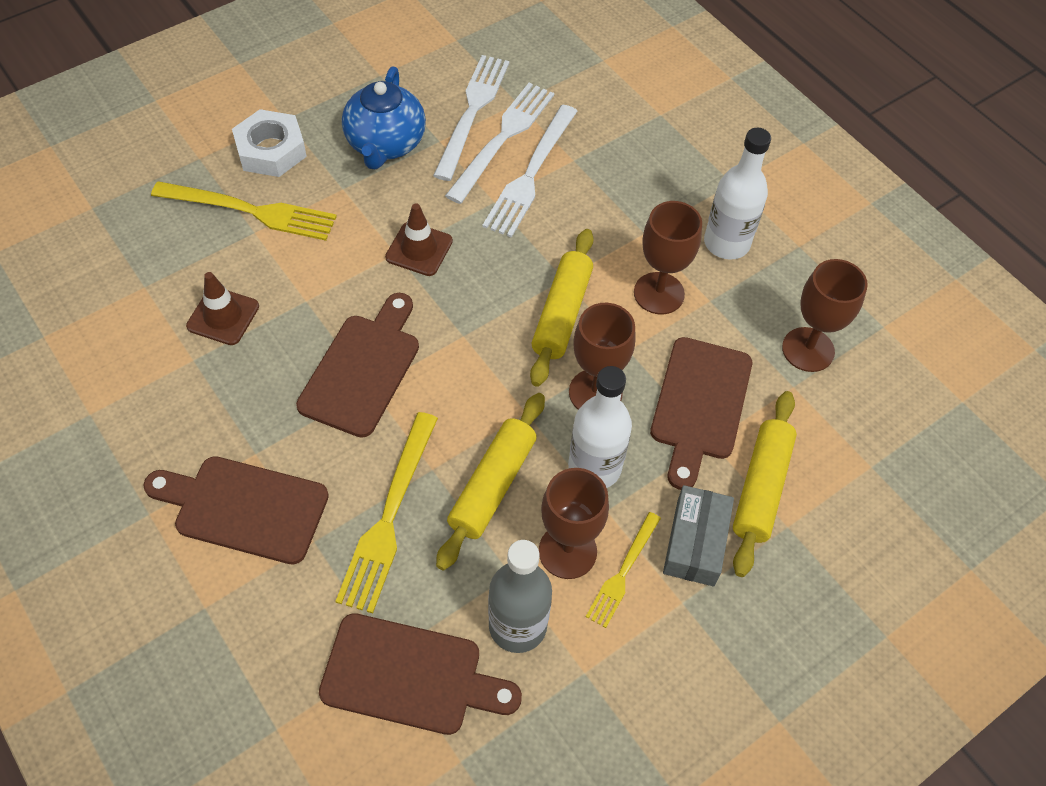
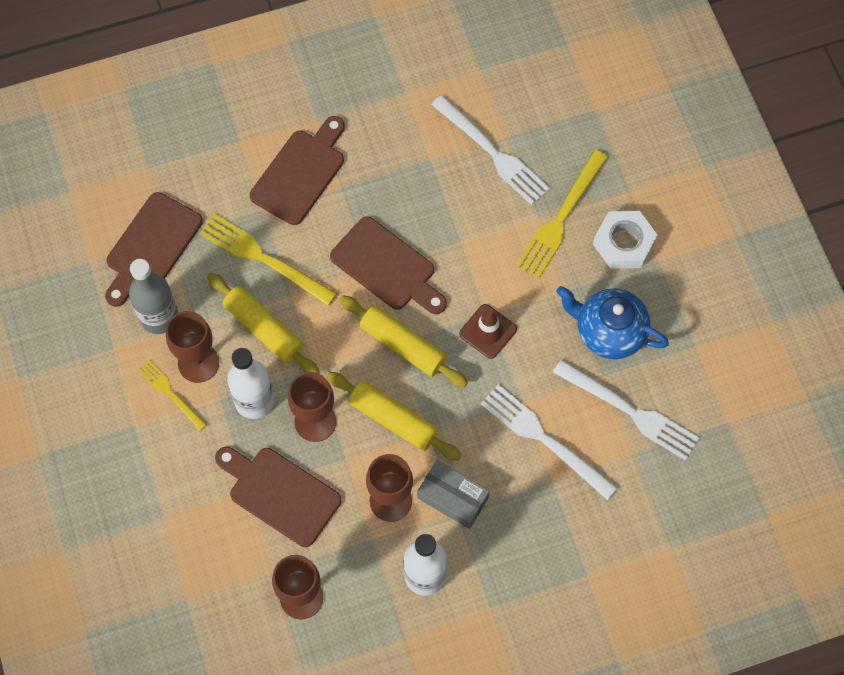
camera: 110 degrees right, 10 degrees up
(223, 316) = (463, 183): brown traffic cone -> none
(503, 138) = (592, 428): white fork -> white fork (492, 153)
(695, 542) = (174, 448): grey box -> grey box (453, 498)
(760, 488) = (198, 510): yellow rolling pin -> yellow rolling pin (403, 345)

